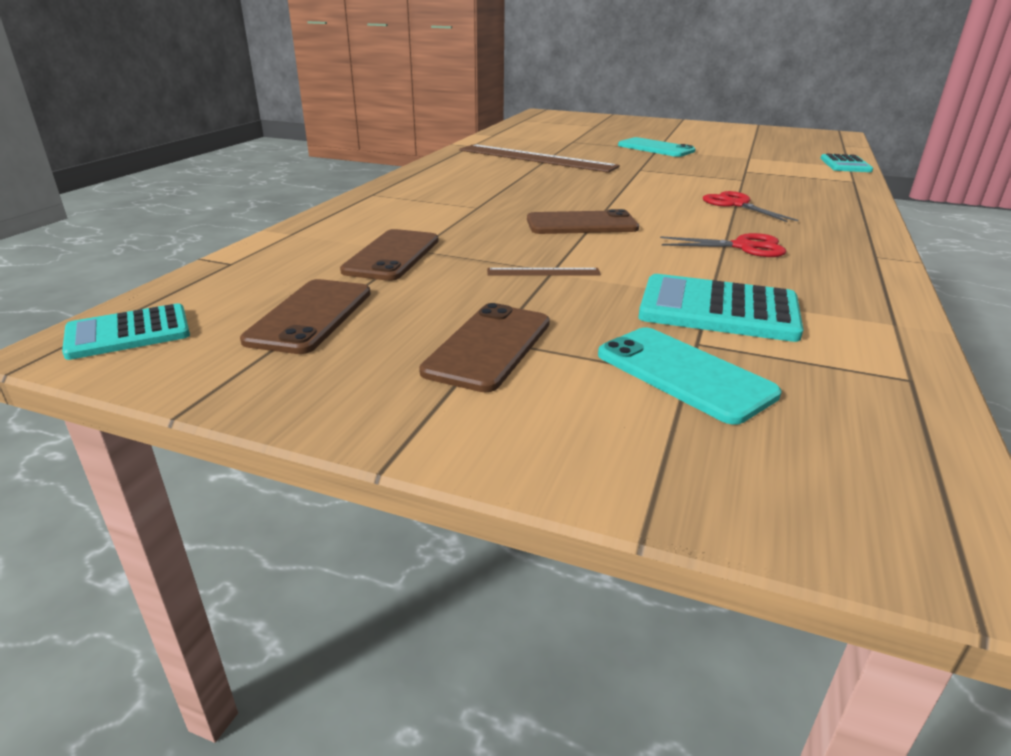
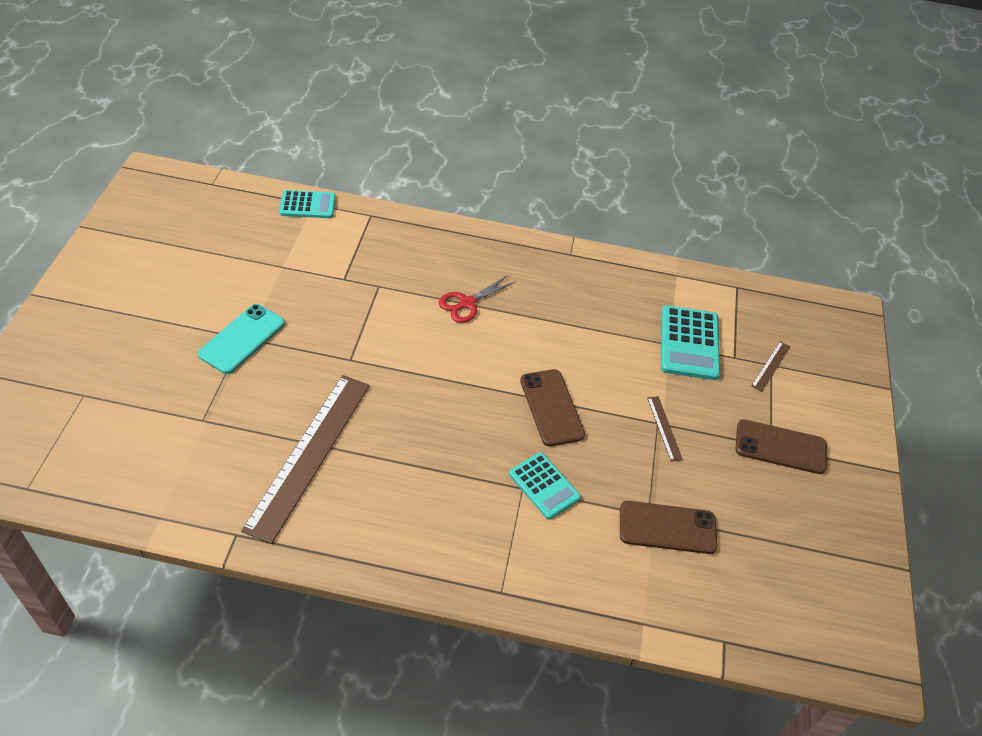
camera: 105 degrees left, 20 degrees up
(128, 333) = (852, 645): turquoise calculator -> turquoise calculator (544, 486)
(311, 316) = (785, 547): brown phone -> none
(684, 374) = (771, 366): turquoise phone -> brown ruler
(743, 247) = (575, 316): red scissors -> none

